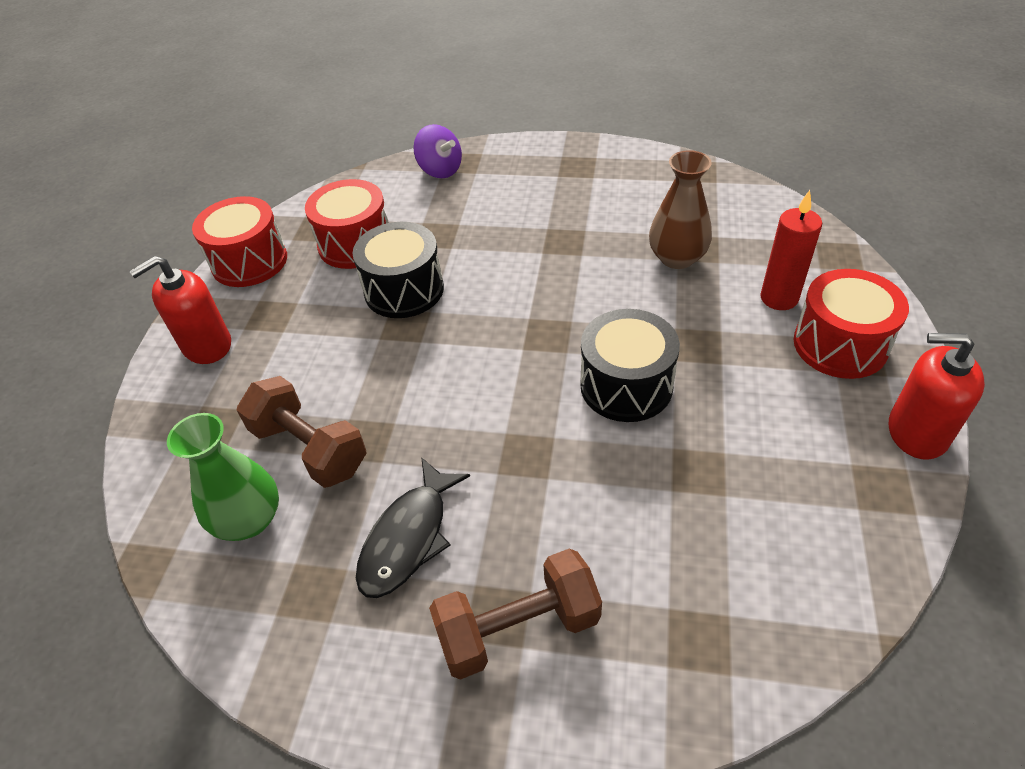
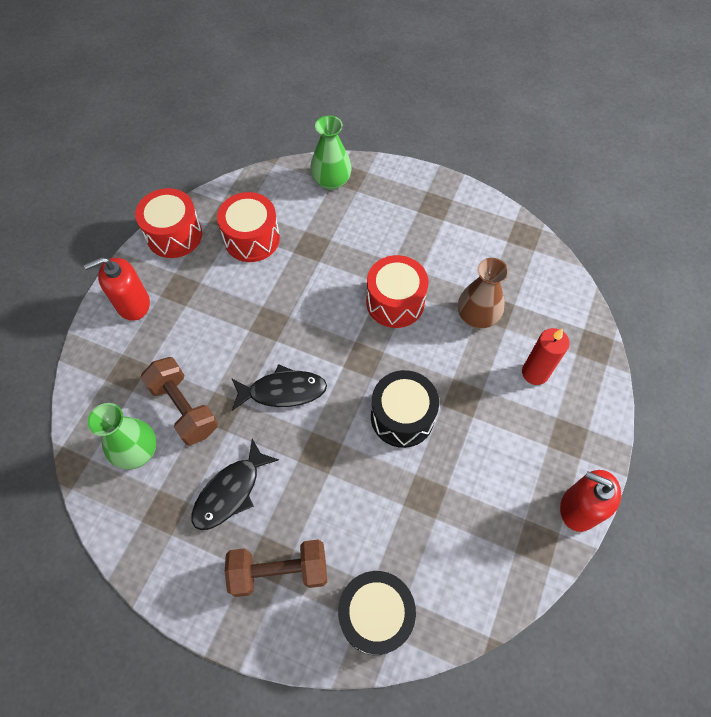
camera: 10 degrees right, 15 degrees up
(404, 290) = (276, 292): black drum -> black drum (375, 615)
(440, 170) = (331, 181): purple spinning top -> green vase
(448, 395) = (283, 391): none -> black fish
(840, 345) = (560, 425): red drum -> red drum (395, 302)

